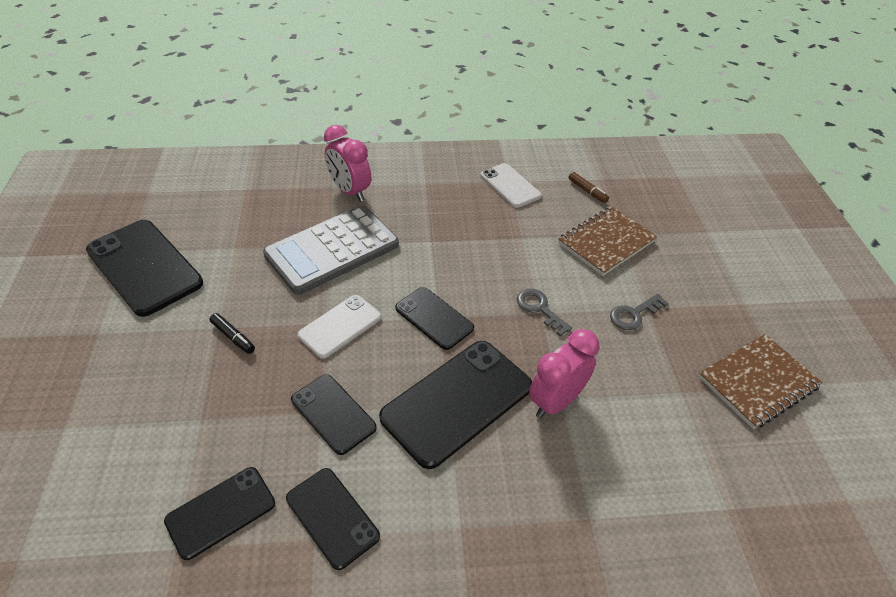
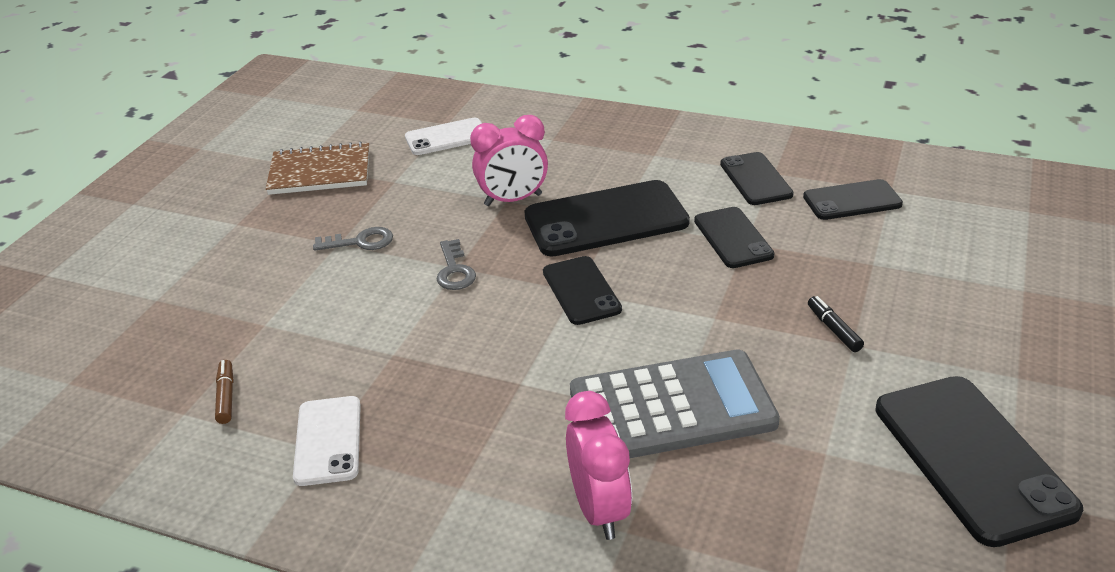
camera: 150 degrees left, 10 degrees down
(340, 326) = (697, 309): white phone -> white phone (447, 137)
(606, 242) = (294, 319): brown notebook -> none

